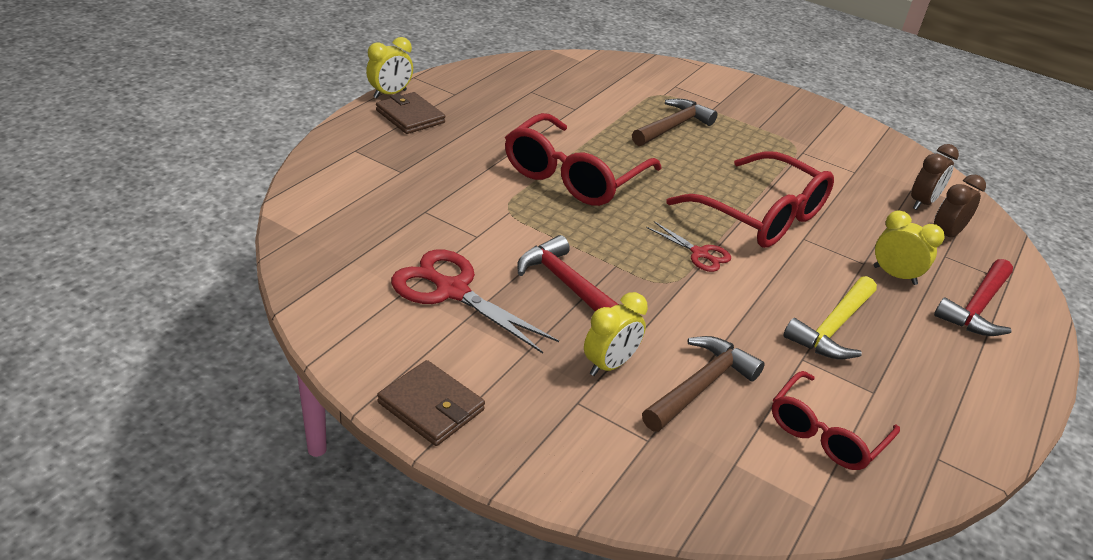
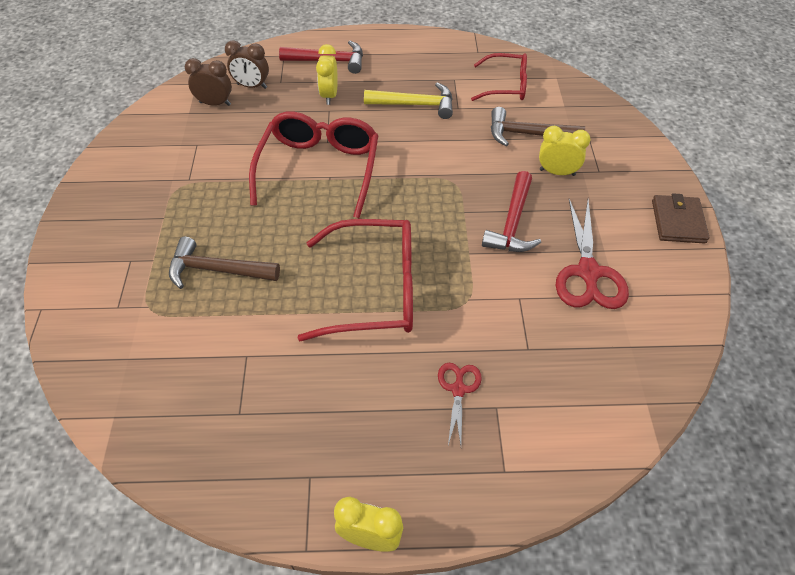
camera: 120 degrees left, 15 degrees up
(410, 116) = (398, 478): brown wallet -> none
(699, 253) = (403, 180): red scissors -> red scissors (458, 389)

